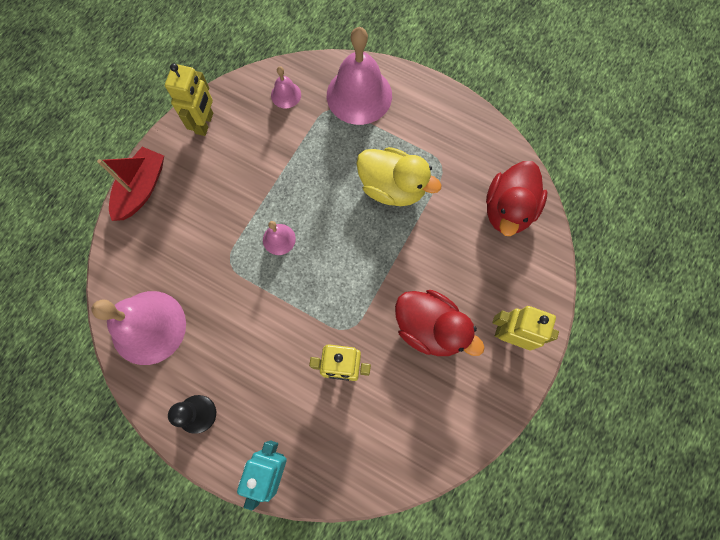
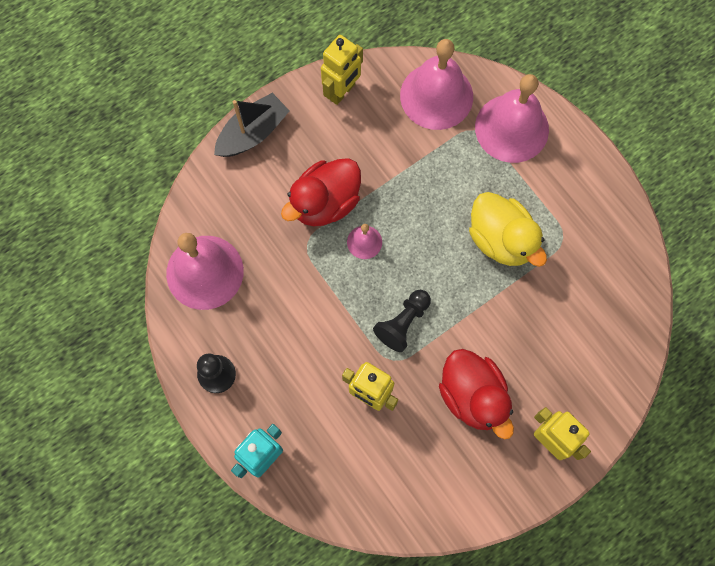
camera: 25 degrees right, 0 degrees up
(141, 189) = (253, 133): red boat -> black boat
(286, 95) = (436, 96): pink bell -> pink bell, size x2.17
(342, 293) = (403, 323): none -> black pawn
(508, 210) = (610, 315): red duck -> red duck (325, 203)

